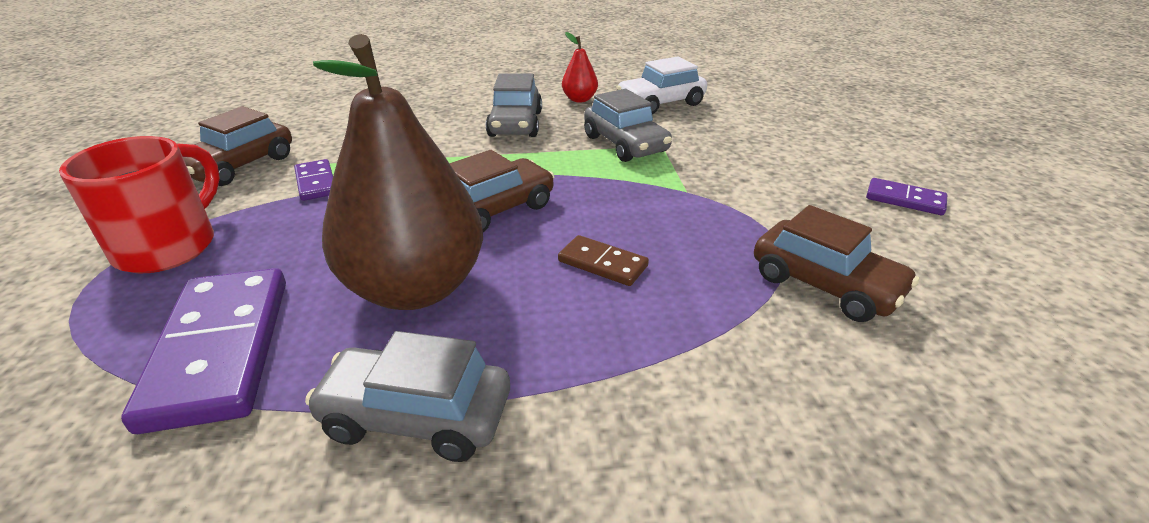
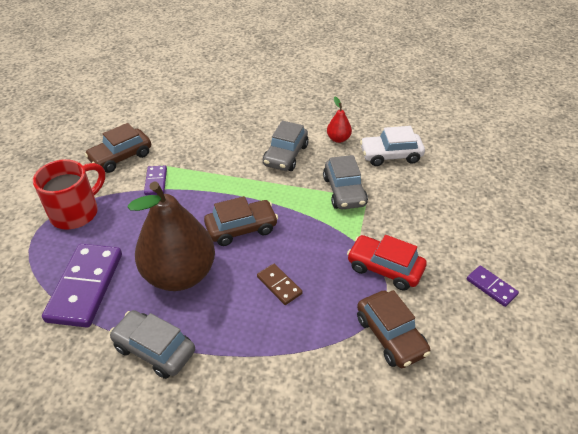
camera: 20 degrees right, 10 degrees up
(747, 210) = (384, 268): none -> red car

